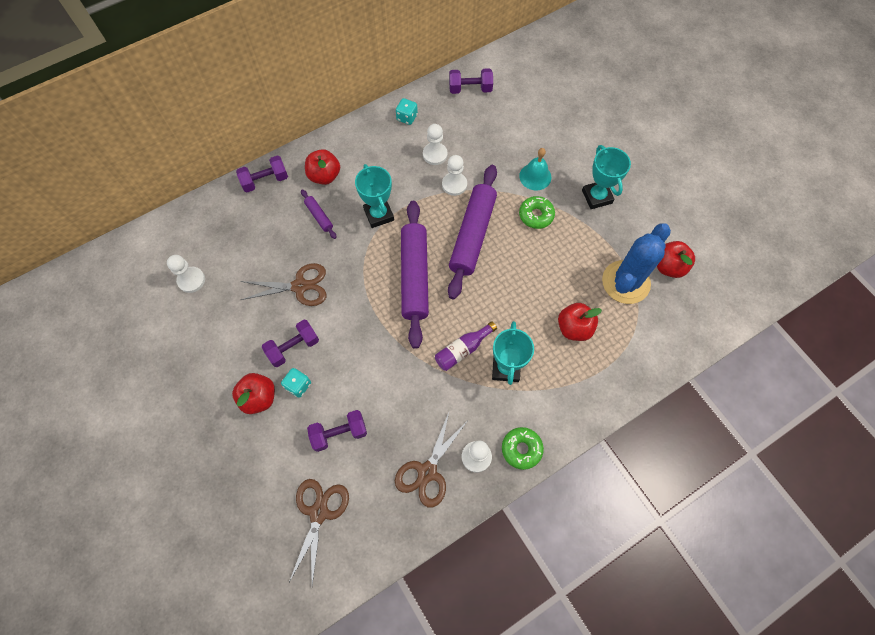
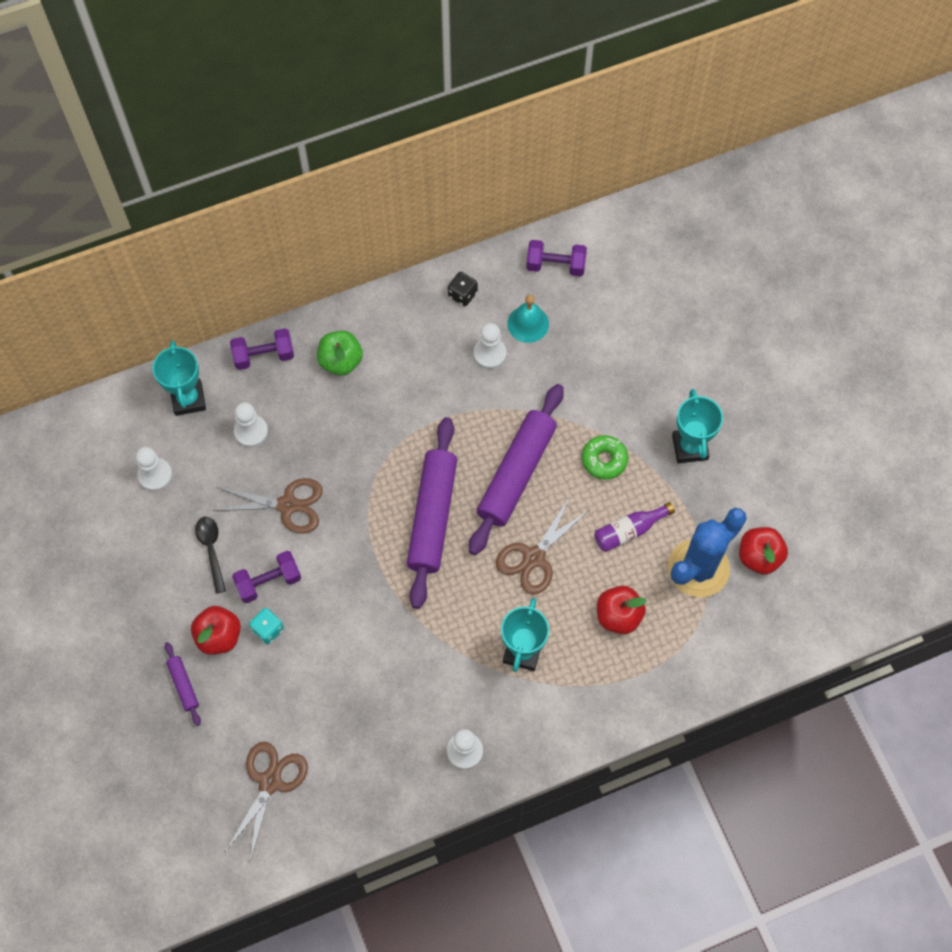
camera: 10 degrees right, 0 degrees up
(244, 330) = (211, 550): none -> black spoon
(319, 216) = (325, 416): purple rolling pin -> purple rolling pin (183, 685)
(324, 176) = (341, 361): red apple -> green apple
(339, 433) = (308, 695): purple dumbbell -> none
(379, 215) = (402, 426): turquoise trophy -> turquoise trophy (188, 399)
(407, 117) = (462, 294): turquoise dice -> black dice
(427, 471) = (403, 758): brown scissors -> brown scissors (534, 557)
(454, 184) = (507, 400): white pawn -> white pawn (251, 431)
(463, 350) = (474, 620): purple bottle -> purple bottle (629, 531)
(521, 449) = (520, 751): green donut -> none
(535, 176) = (615, 406): turquoise bell -> turquoise bell (528, 323)

